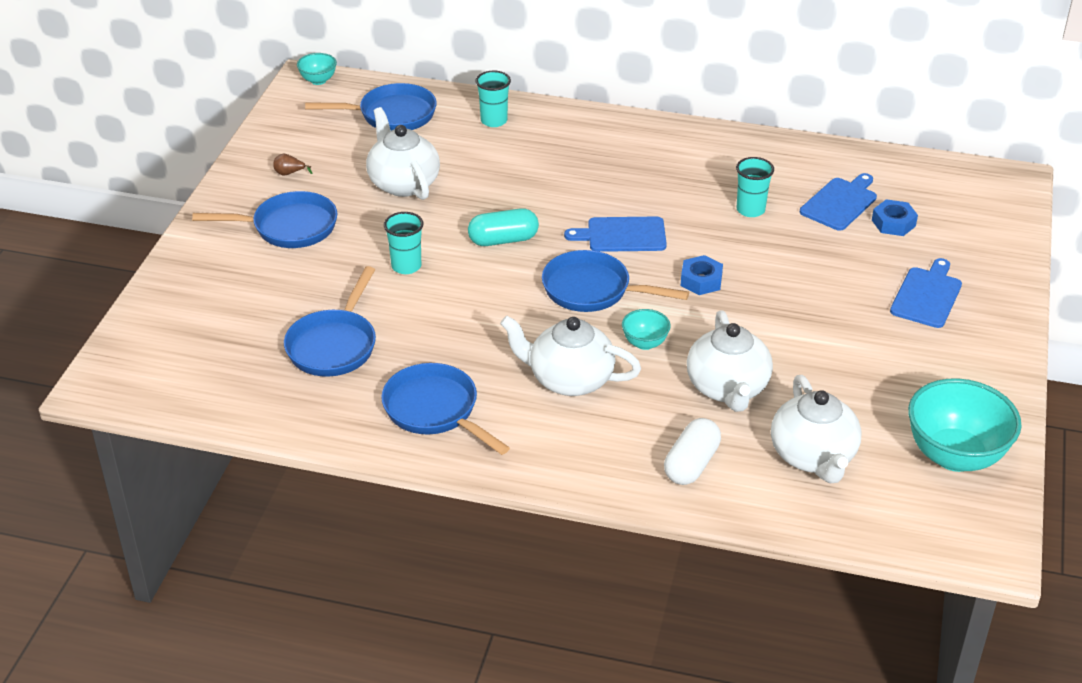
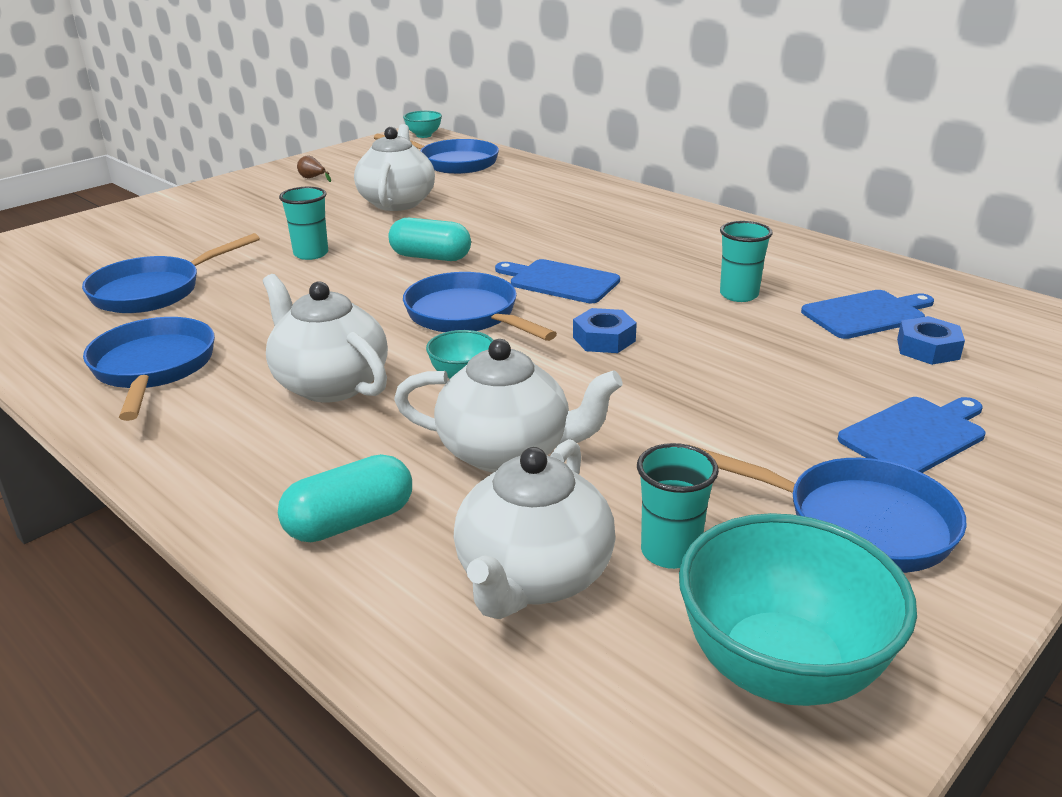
camera: 30 degrees right, 10 degrees down
(289, 227) = (256, 208): blue pan -> blue pan (857, 523)
(494, 121) = (540, 181): turquoise cup -> turquoise cup (670, 552)
(691, 464) = (350, 522): white capsule -> turquoise capsule
(727, 388) = (507, 452): white teapot -> white teapot turned 105 degrees counterclockwise

